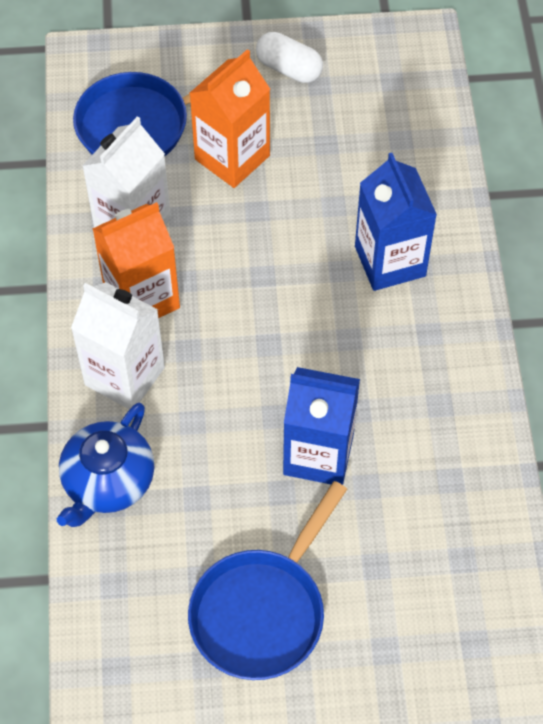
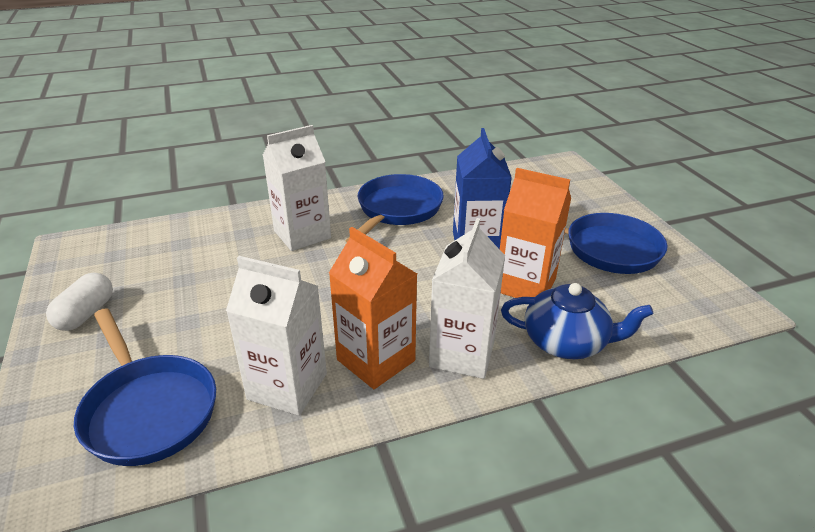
camera: 105 degrees left, 25 degrees down
(232, 157) = (198, 332): orange carton -> orange carton (525, 285)
(390, 261) = (302, 234): blue carton -> white carton
(426, 380) = (397, 210): none -> blue pan

